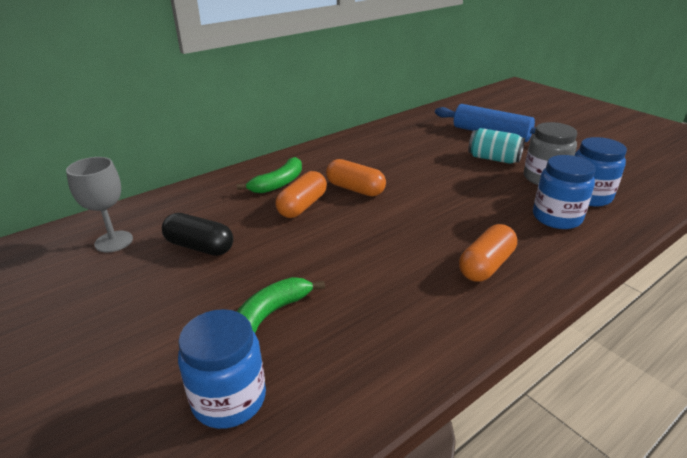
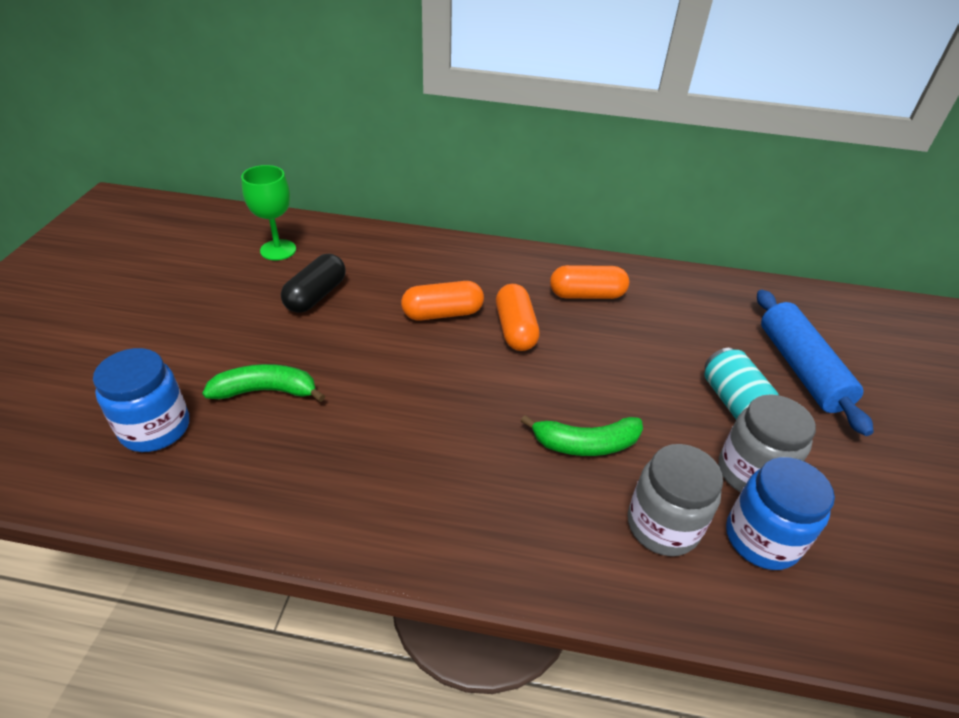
camera: 45 degrees right, 10 degrees up
(114, 241) = (278, 250): grey goblet -> green goblet
(200, 247) = (316, 295): black capsule -> black capsule turned 45 degrees clockwise
(278, 183) = (462, 276): green banana -> green banana (585, 444)
(486, 265) = (485, 502): orange capsule -> orange capsule (586, 295)
(556, 218) = (662, 525): blue jar -> grey jar

